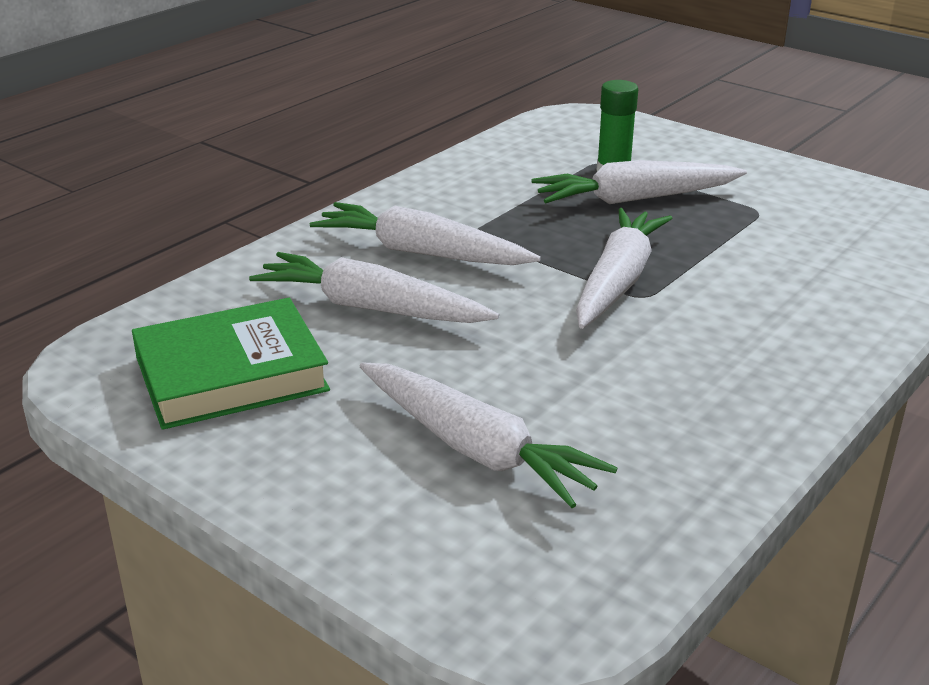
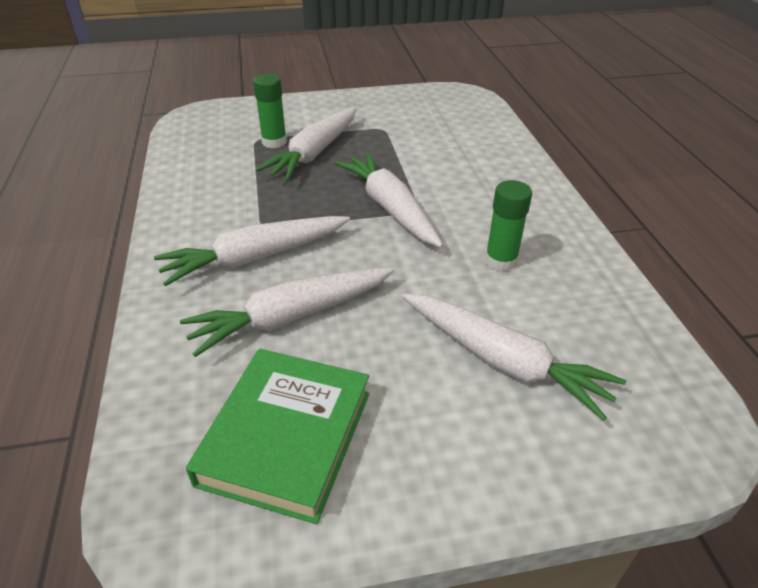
camera: 50 degrees left, 10 degrees up
(476, 449) = (503, 362): white carrot -> white carrot turned 45 degrees clockwise
(641, 384) = (501, 261): none -> green glue stick

